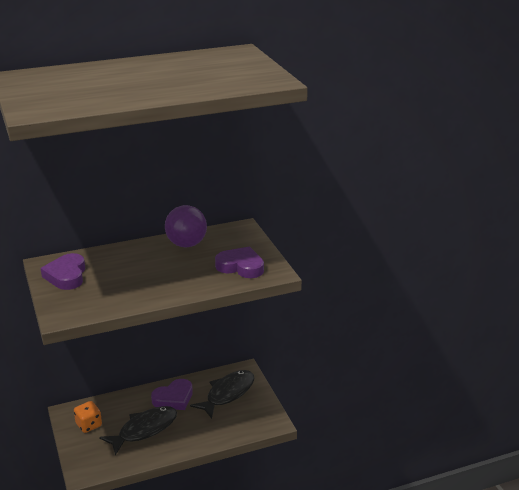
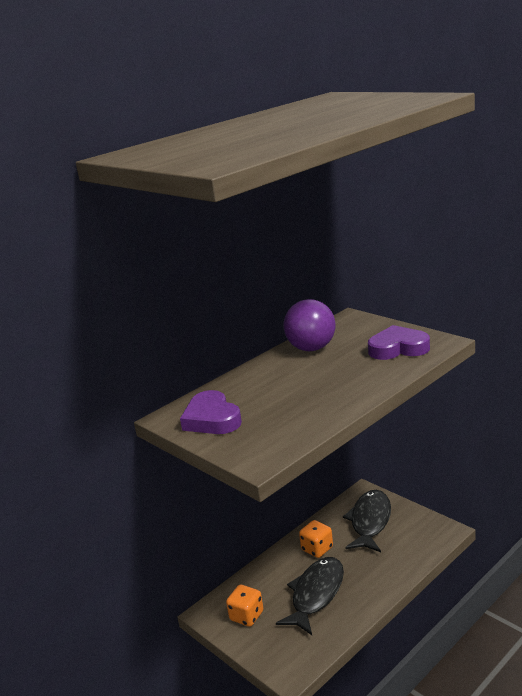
camera: 20 degrees left, 5 degrees down
(174, 398) = (317, 549): purple heart -> orange dice

